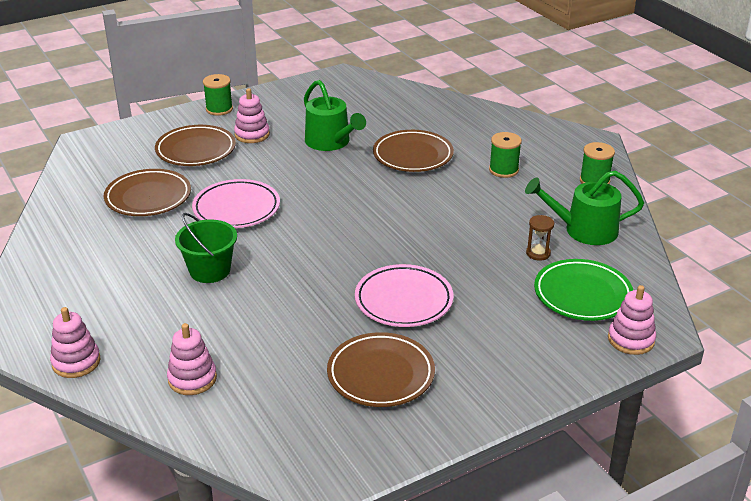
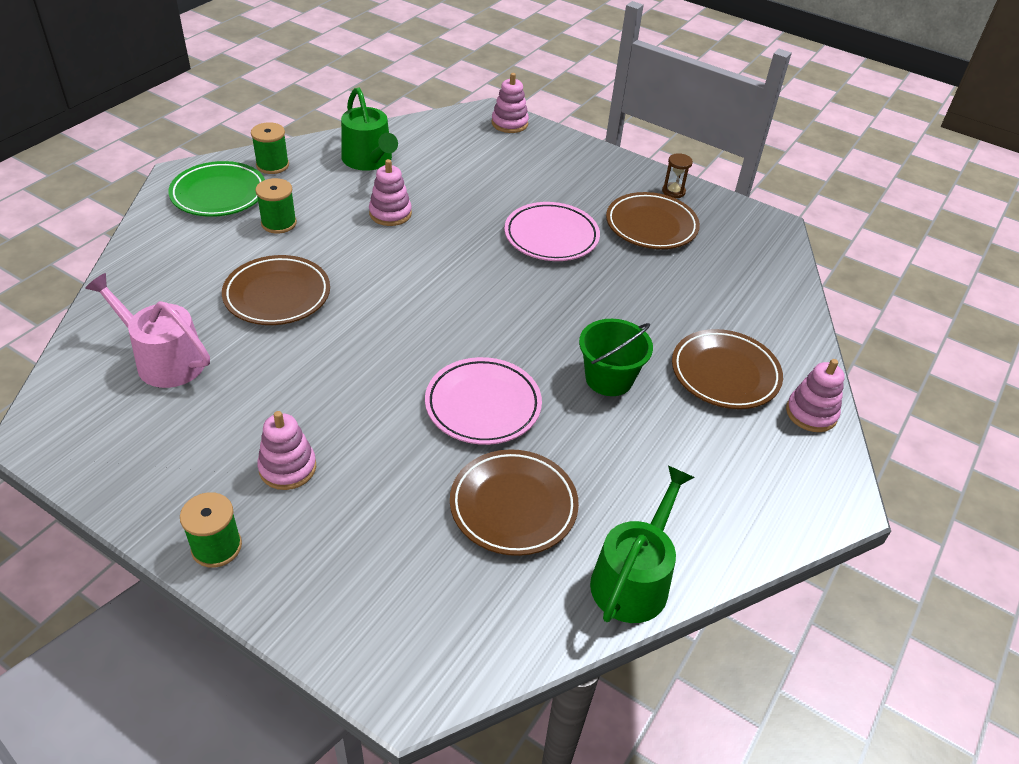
camera: 120 degrees left, 10 degrees up
(192, 379) = (754, 326): pink stacking toy -> pink stacking toy (390, 213)
(196, 150) = (364, 514): brown plate -> brown plate (725, 374)
(330, 142) = (274, 377): green watering can -> green watering can (633, 578)
(376, 111) = (164, 360): none -> pink watering can
(538, 253) = (424, 179): brown hourglass -> brown hourglass (673, 191)
(582, 295) = (469, 149): green plate -> green plate (219, 194)

